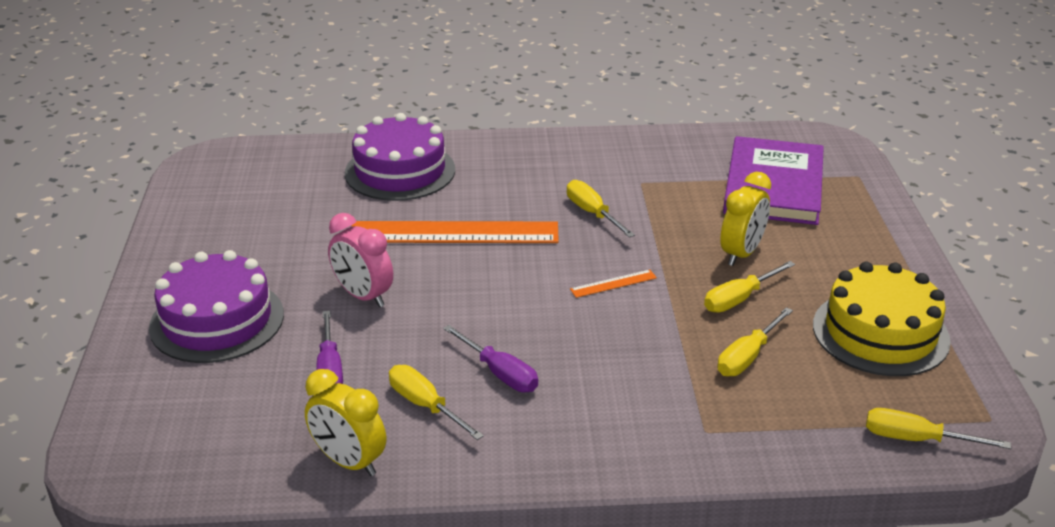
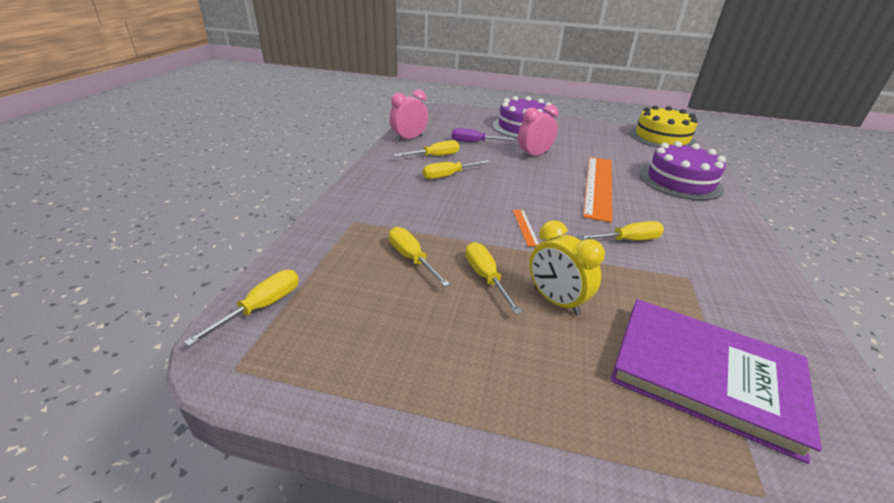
camera: 105 degrees right, 0 degrees up
(349, 462) = (409, 139): yellow clock -> pink clock
(500, 373) = (448, 176): purple screwdriver -> yellow screwdriver
(880, 333) = (398, 347): yellow cake -> yellow cake (662, 138)

